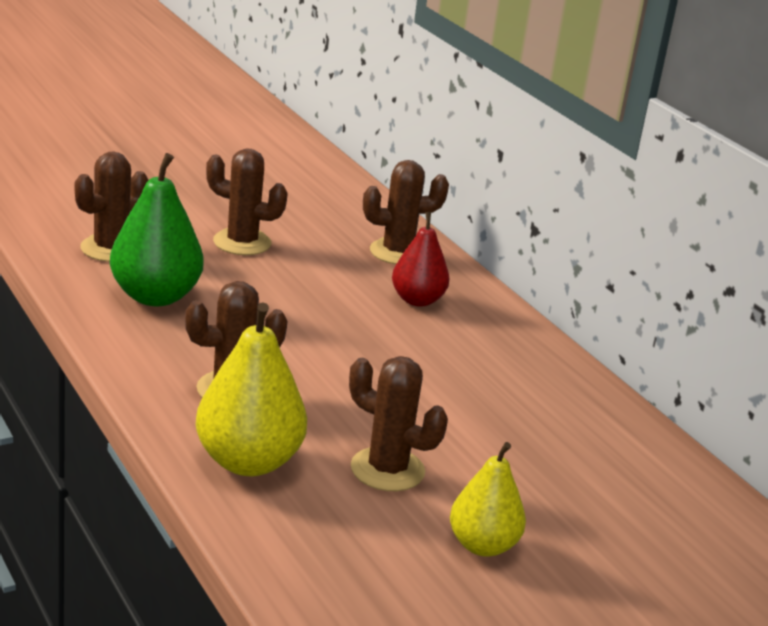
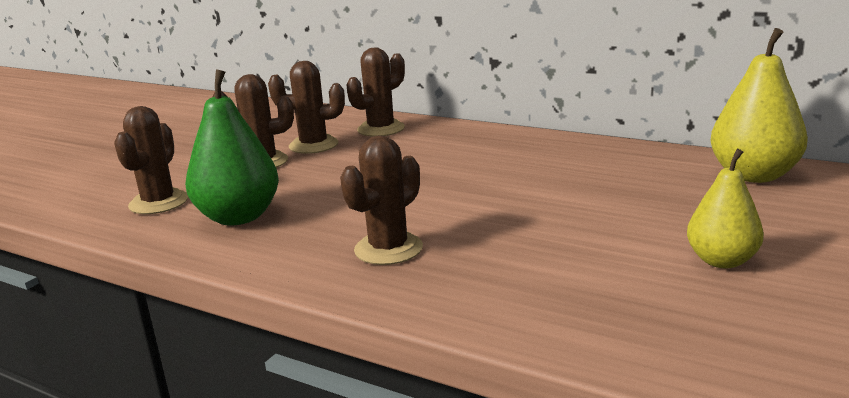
camera: 25 degrees left, 5 degrees down
(248, 461) = (476, 290): yellow pear -> yellow pear (753, 175)
(387, 470) = (581, 246): brown cactus -> brown cactus (313, 145)
(417, 300) = (435, 147): red pear -> none

